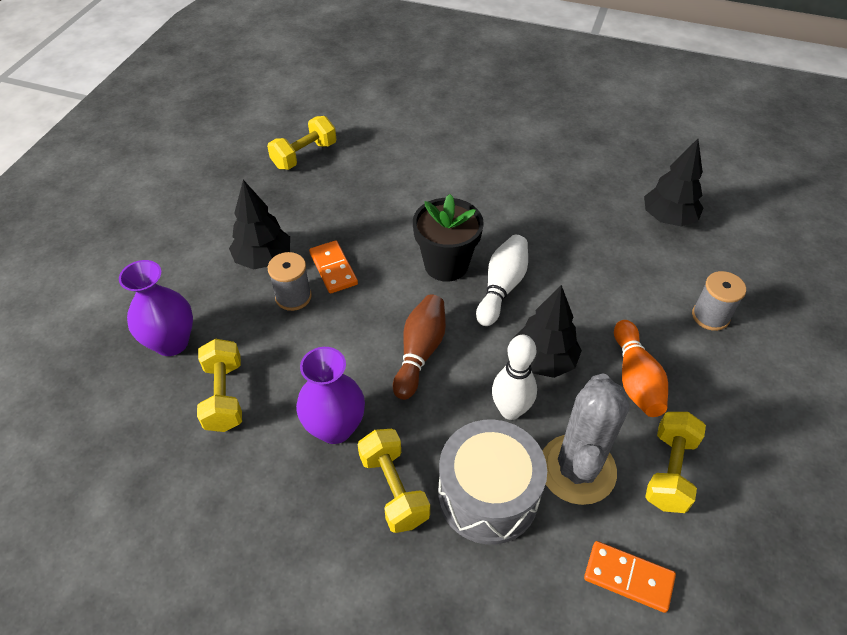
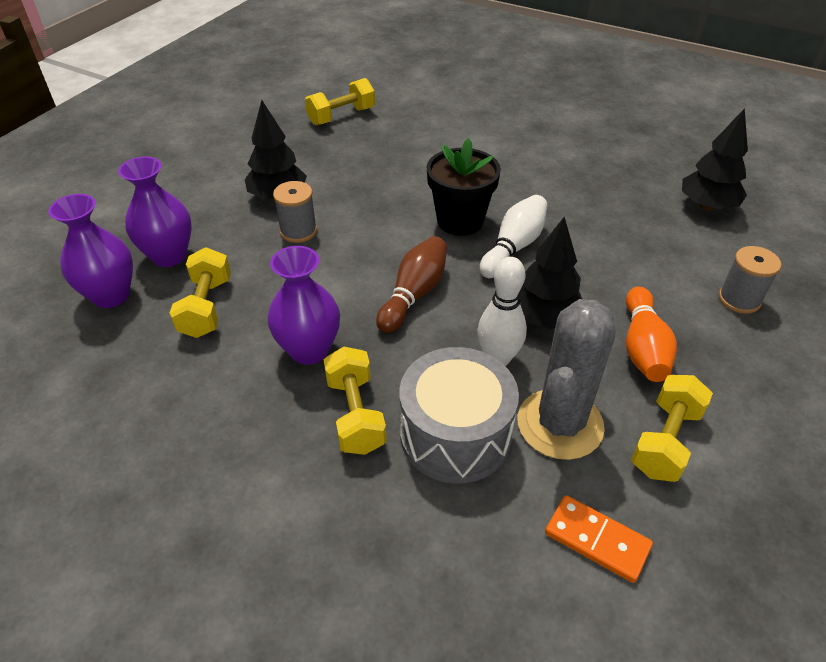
camera: 10 degrees right, 5 degrees down
(125, 396) = (111, 295): none -> purple vase
(333, 269) = (344, 212): orange domino -> none

